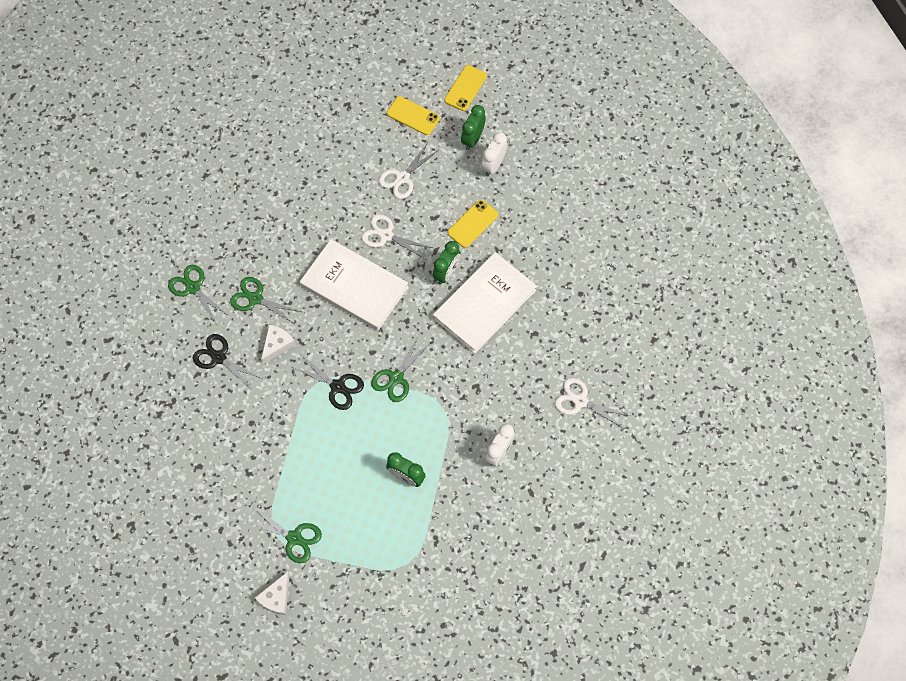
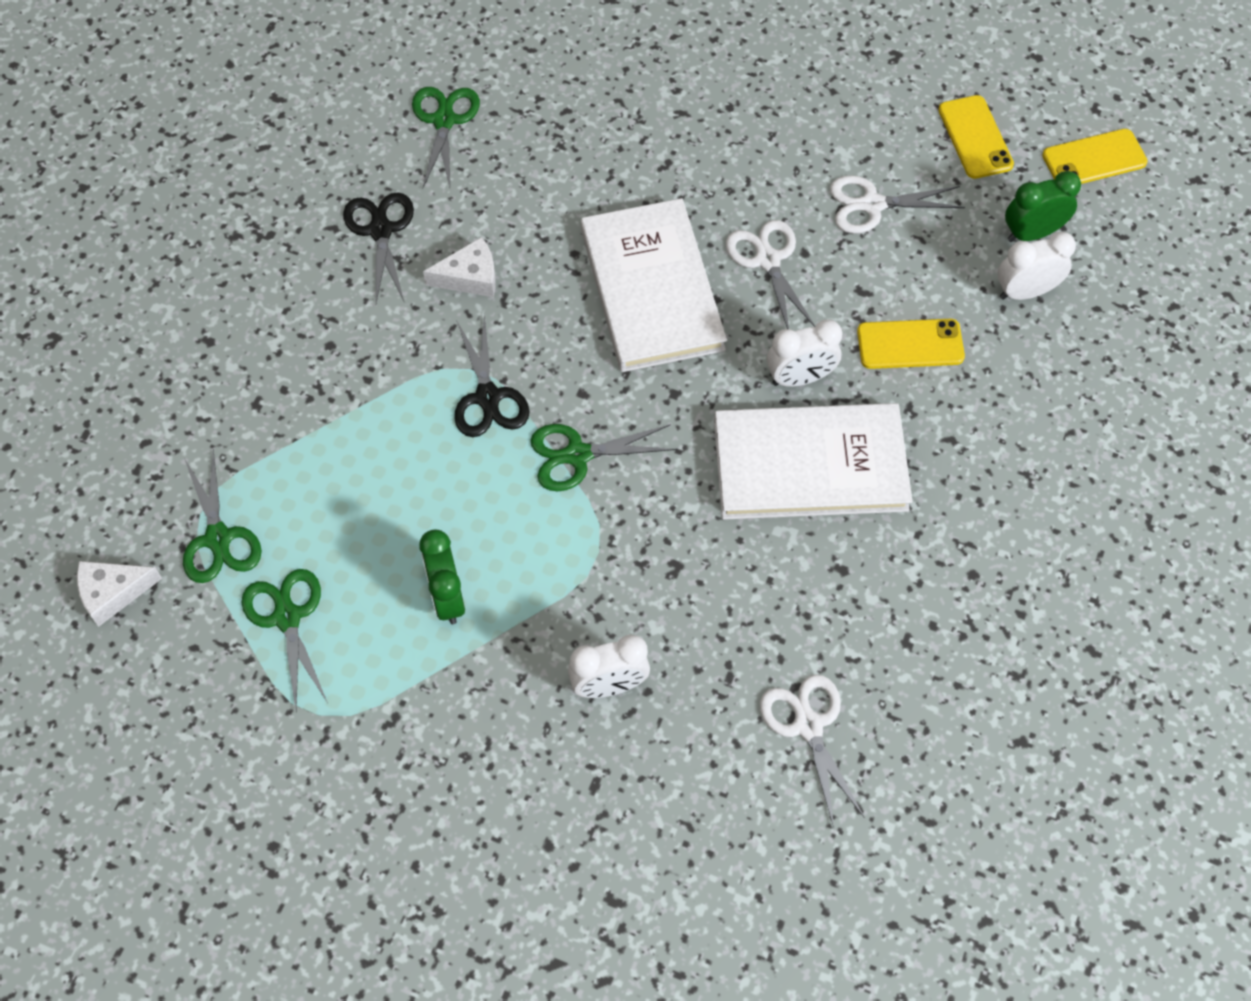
camera: 45 degrees right, 5 degrees down
(255, 298) = (506, 197): green scissors -> green scissors (287, 617)
(446, 273) = (800, 378): green clock -> white clock

